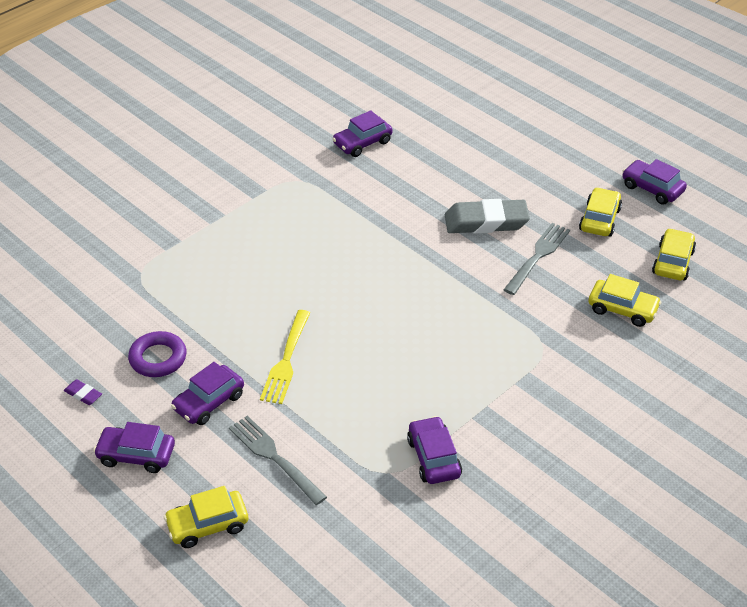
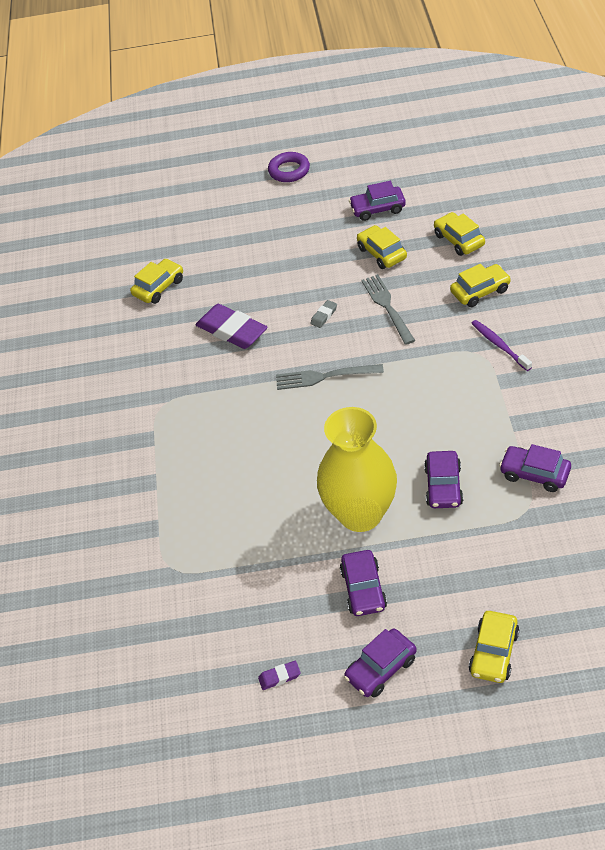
camera: 45 degrees left, 5 degrees up
(158, 358) = (284, 602): purple ring -> purple ring (289, 171)
(275, 458) = (458, 573): grey fork -> grey fork (325, 376)
(286, 359) = (360, 514): yellow fork -> yellow vase
(362, 143) = (161, 341): purple car -> purple car (443, 486)
(413, 176) = (232, 331): none -> purple eraser
(419, 109) = (159, 287): none -> yellow car
(486, 222) = (324, 316): grey eraser -> grey eraser, size x0.43
(567, 356) = (499, 345): none -> purple toothbrush

